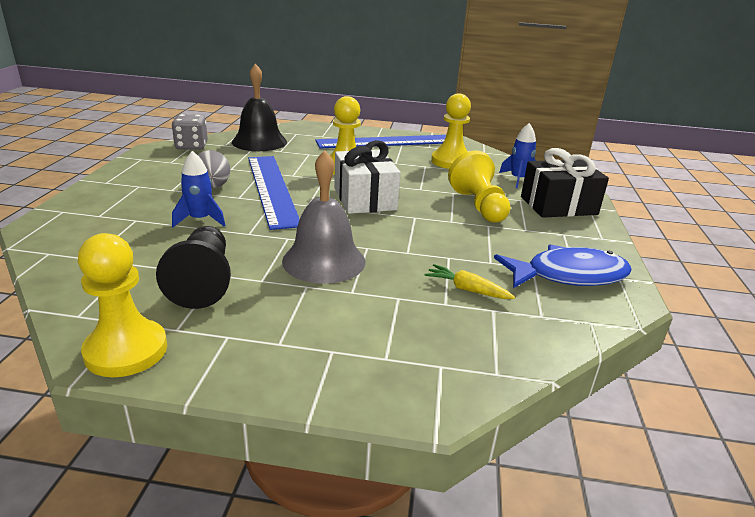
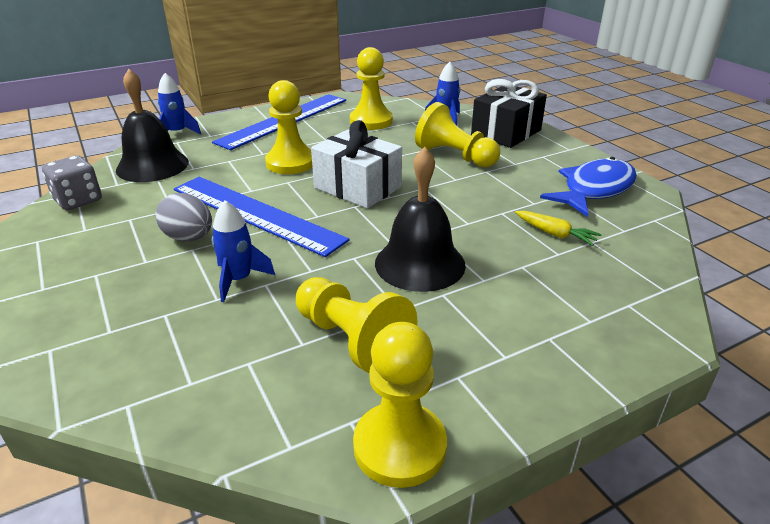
camera: 35 degrees left, 5 degrees up
(203, 281) = (352, 340): black pawn -> yellow pawn
(304, 128) = (177, 133): none -> blue rocket
(324, 261) = (420, 263): grey bell -> black bell
(467, 289) = (555, 234): yellow carrot -> yellow carrot turned 135 degrees counterclockwise

